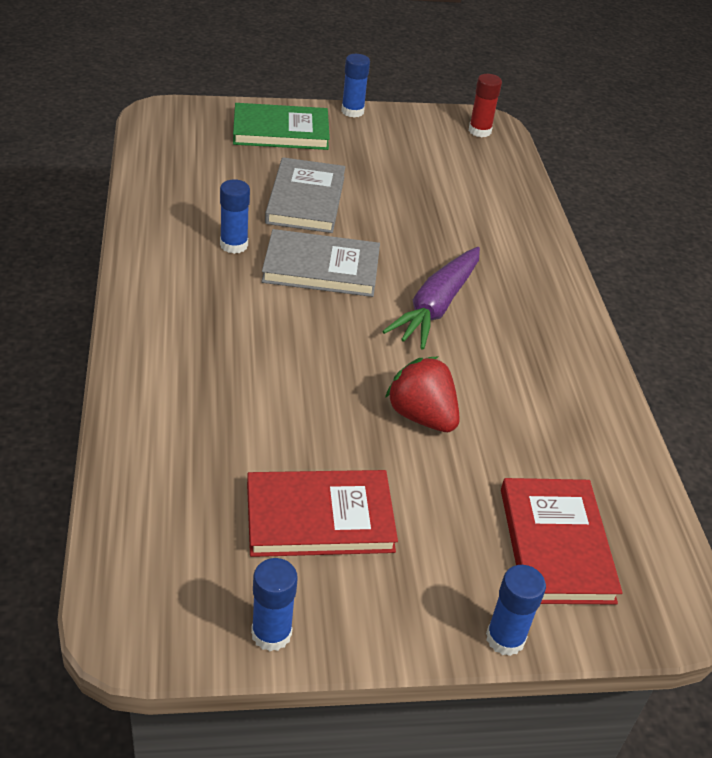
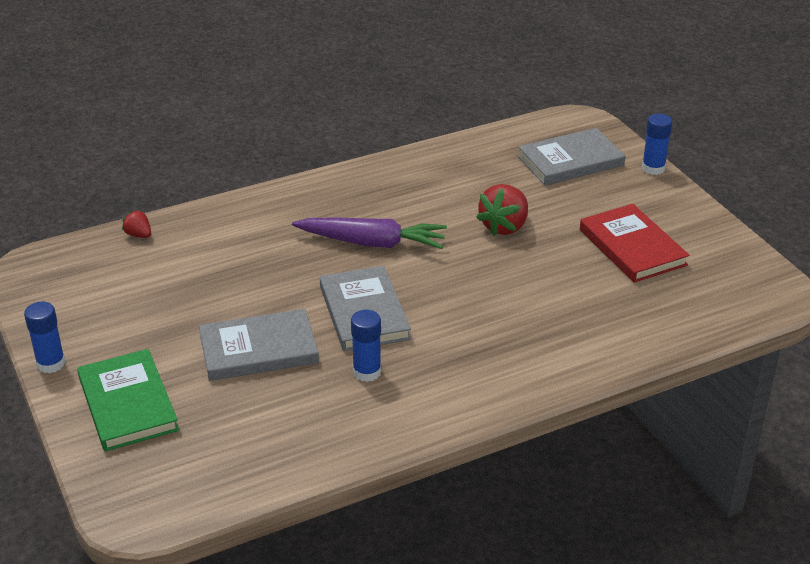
camera: 105 degrees left, 5 degrees down
(271, 633) = (730, 243): blue glue stick -> none
(479, 131) = (51, 270): red glue stick -> none
(515, 179) = (139, 235): none -> red strawberry
(556, 544) = (570, 161): red book -> grey book

